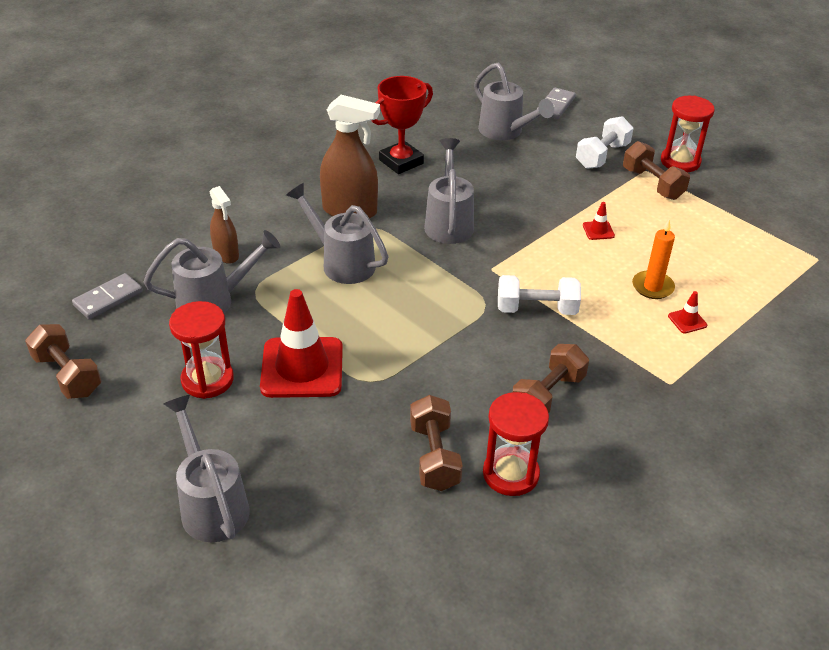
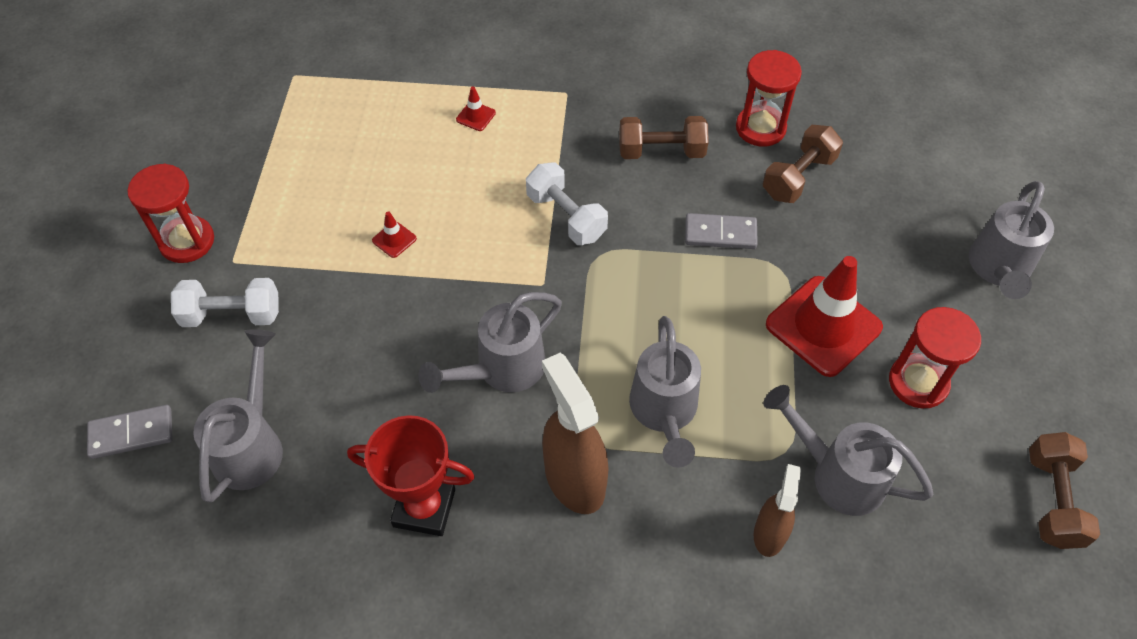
camera: 130 degrees left, 15 degrees up
(108, 298) = (949, 579): grey domino -> grey domino (720, 234)
(652, 184) = (259, 242): brown dumbbell -> none
(652, 287) = (449, 158): orange candle -> none

